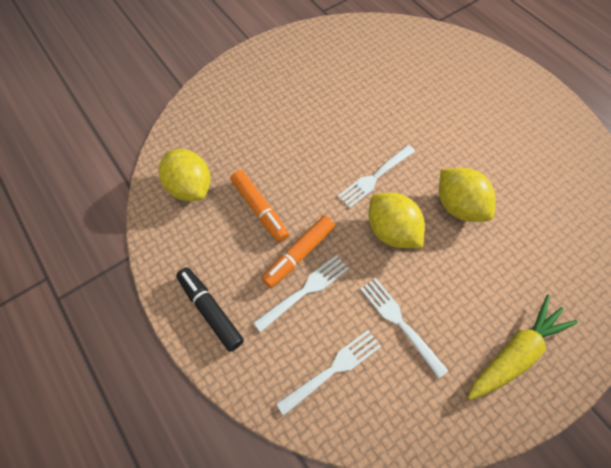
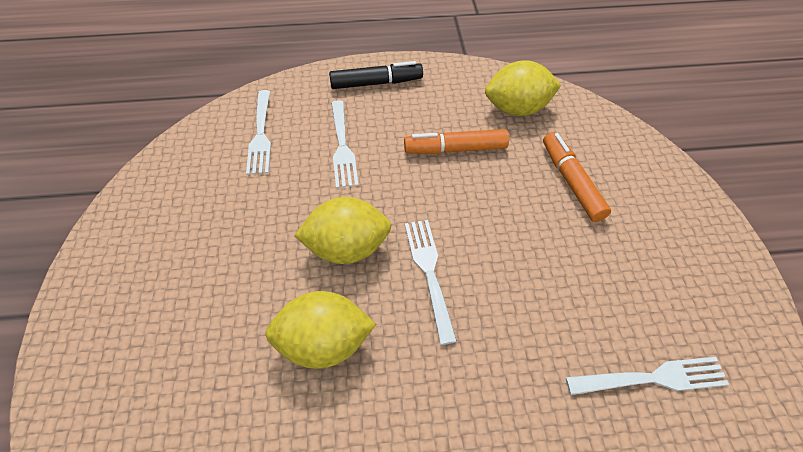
camera: 120 degrees right, 10 degrees down
(299, 254) = (382, 158): orange marker -> orange marker (571, 182)
(400, 323) = (251, 200): white fork -> white fork (651, 378)
(515, 353) = (134, 278): yellow carrot -> none

